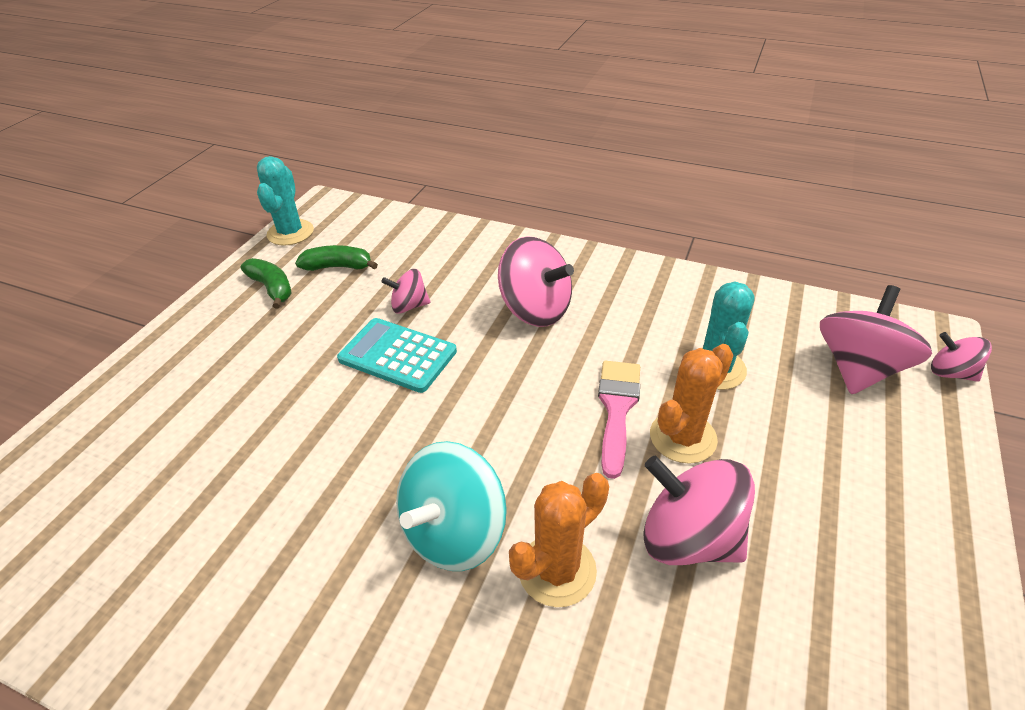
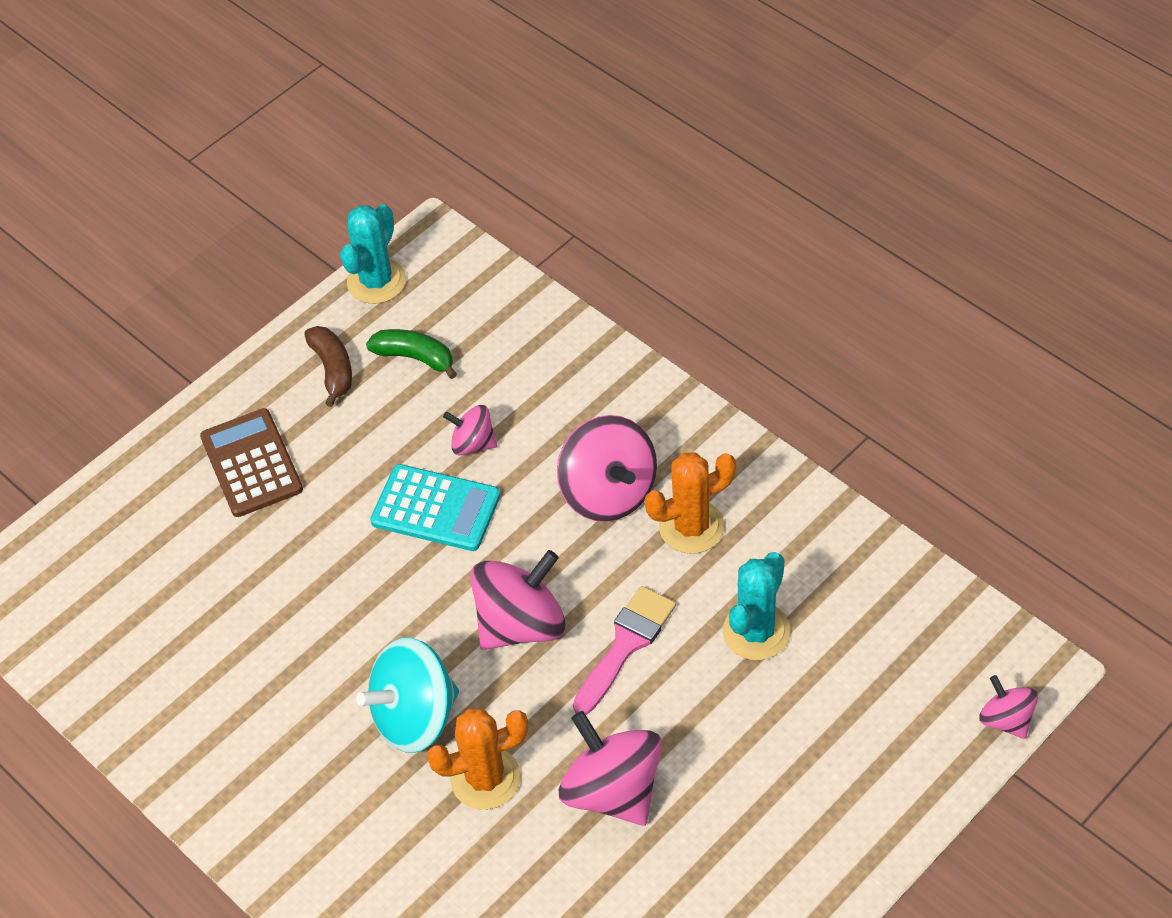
camera: 25 degrees right, 10 degrees up
(215, 366) = (251, 463): none -> brown calculator
(272, 288) = (333, 369): green banana -> brown banana
(397, 355) = (436, 508): turquoise calculator -> turquoise calculator turned 150 degrees clockwise
(683, 437) = (670, 696): orange cactus -> orange cactus (691, 527)
(858, 368) = (910, 682): pink spinning top -> pink spinning top (521, 624)

